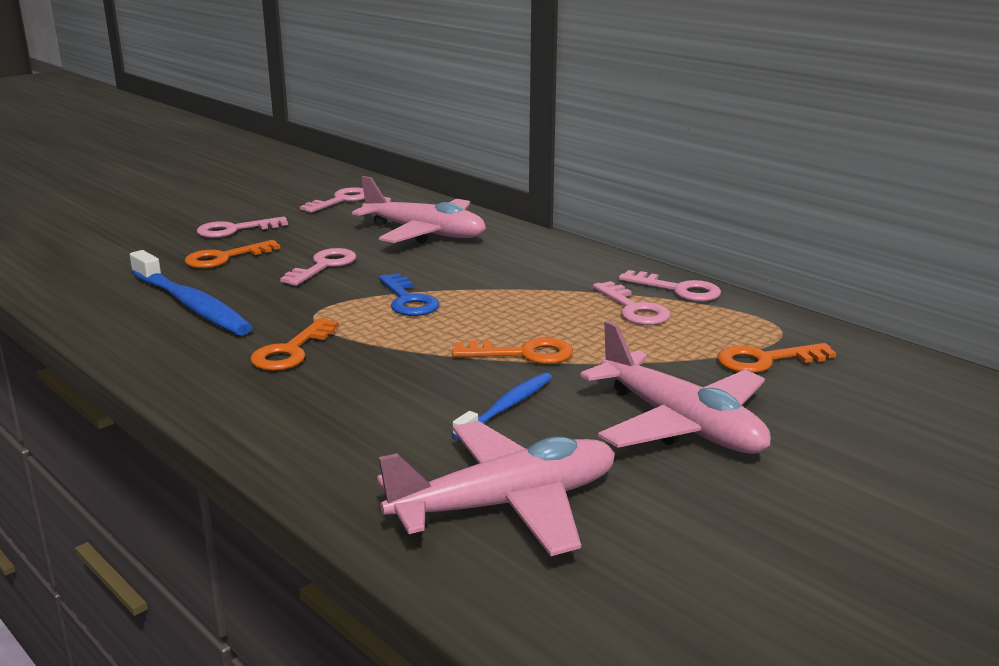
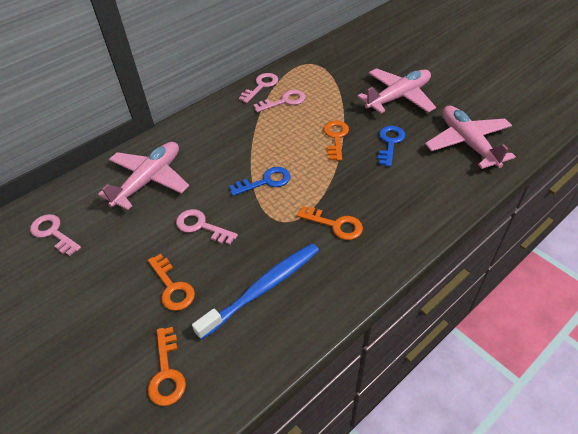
camera: 85 degrees left, 25 degrees up
(234, 230) = (106, 293): pink key -> none
(507, 406) = (390, 143): blue toothbrush -> blue key
(765, 360) = (340, 71): orange key -> orange key (167, 372)

